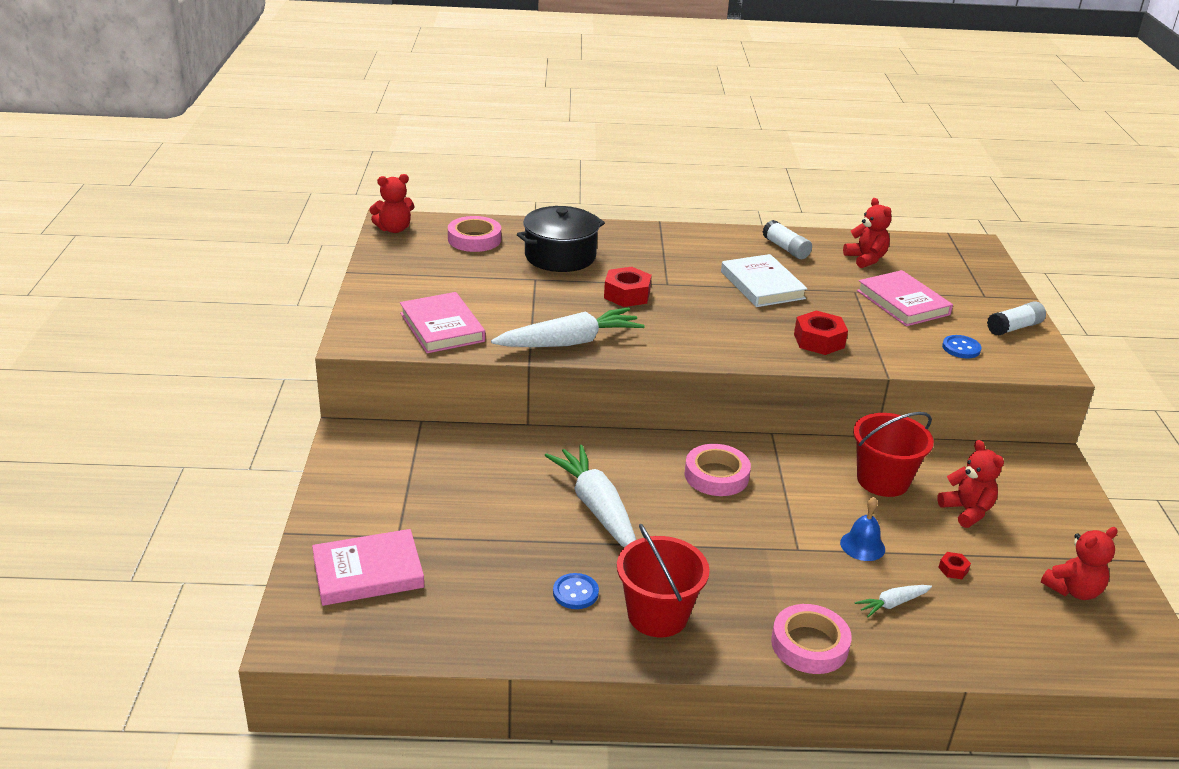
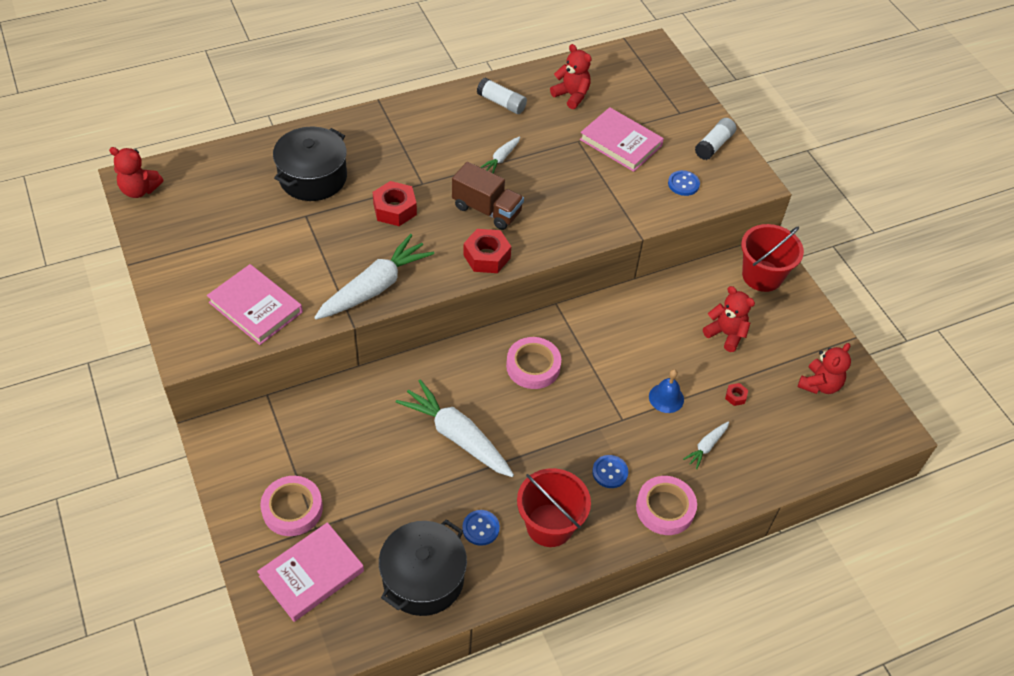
camera: 25 degrees left, 20 degrees up
(394, 229) = (139, 190): red teddy bear -> red teddy bear turned 60 degrees clockwise
(474, 239) = (223, 179): pink tape -> pink tape (292, 509)
(484, 615) = (423, 578): none -> black pot
(723, 316) = (487, 210): none -> brown truck
(757, 590) = (610, 472): none -> blue button
(762, 285) = (501, 158): white book -> white carrot
(819, 341) = (574, 213): red nut -> red nut (487, 256)
(882, 480) = (656, 324): red bucket -> red bucket (762, 276)

